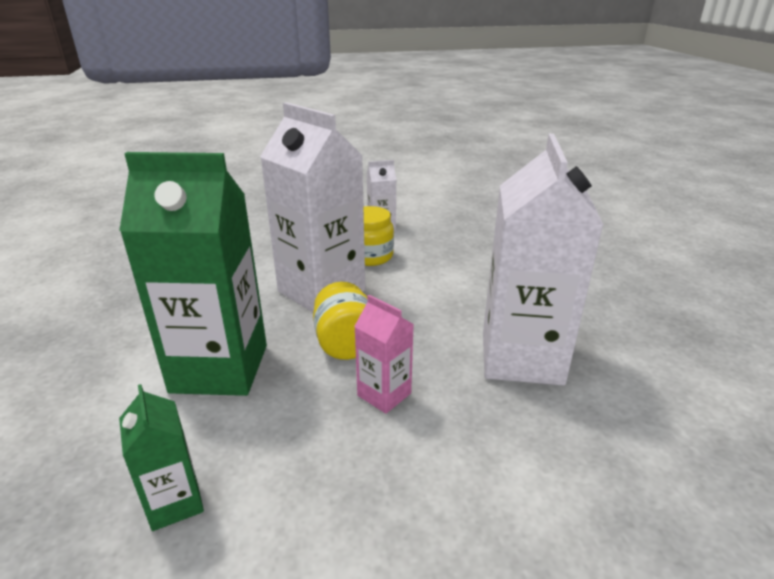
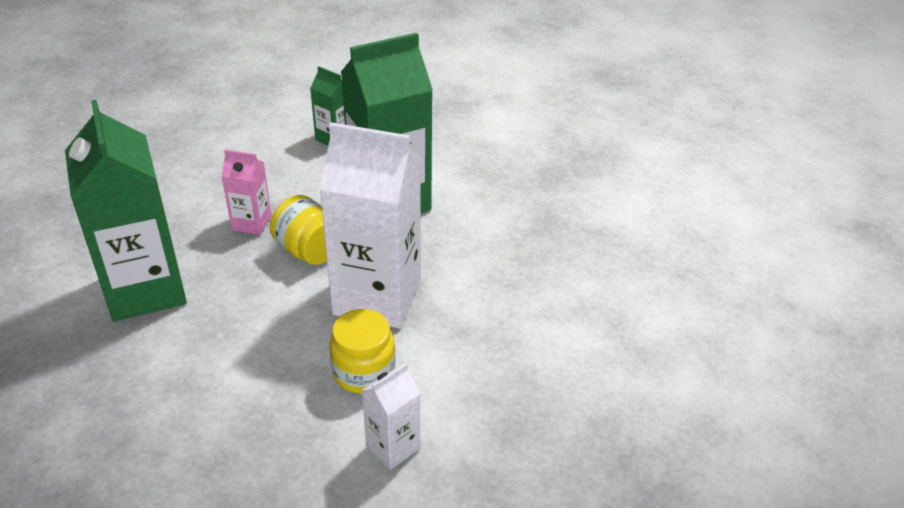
camera: 150 degrees right, 10 degrees up
(521, 357) = (145, 290): white carton -> green carton

